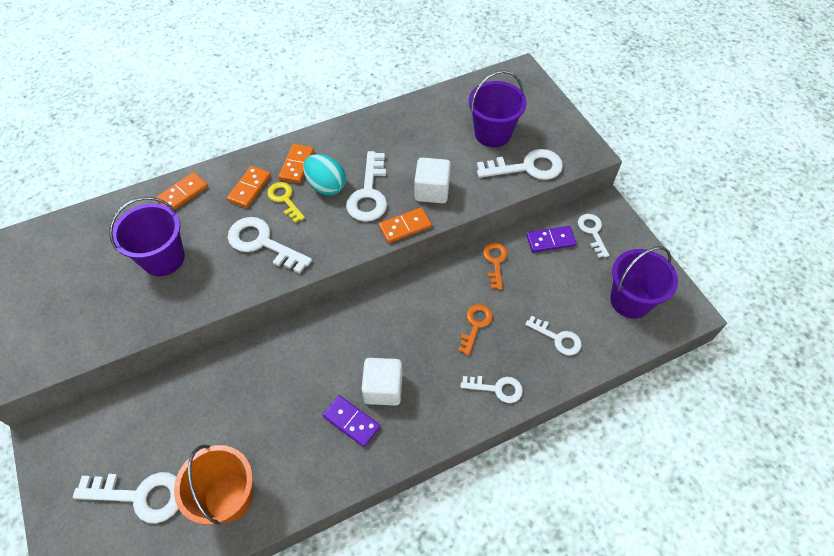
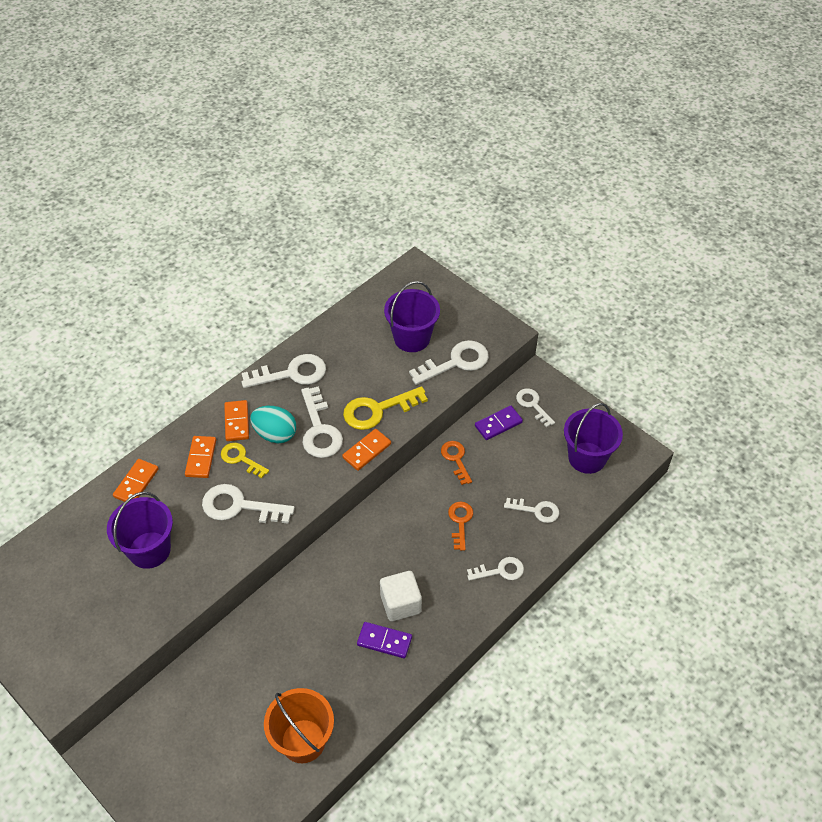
camera: 20 degrees left, 5 degrees down
(140, 496) = (221, 768): white key -> white key (292, 373)
(432, 191) = (377, 410): white cube -> yellow key

